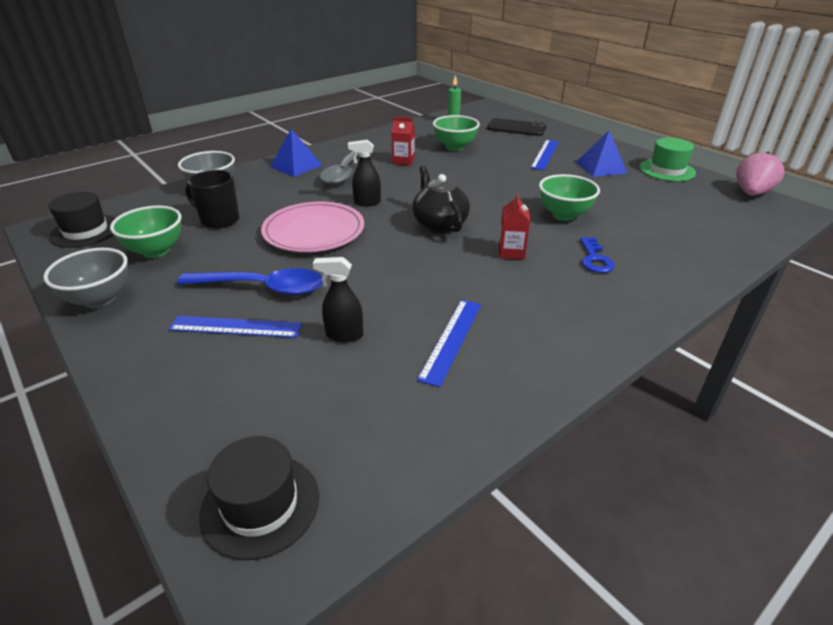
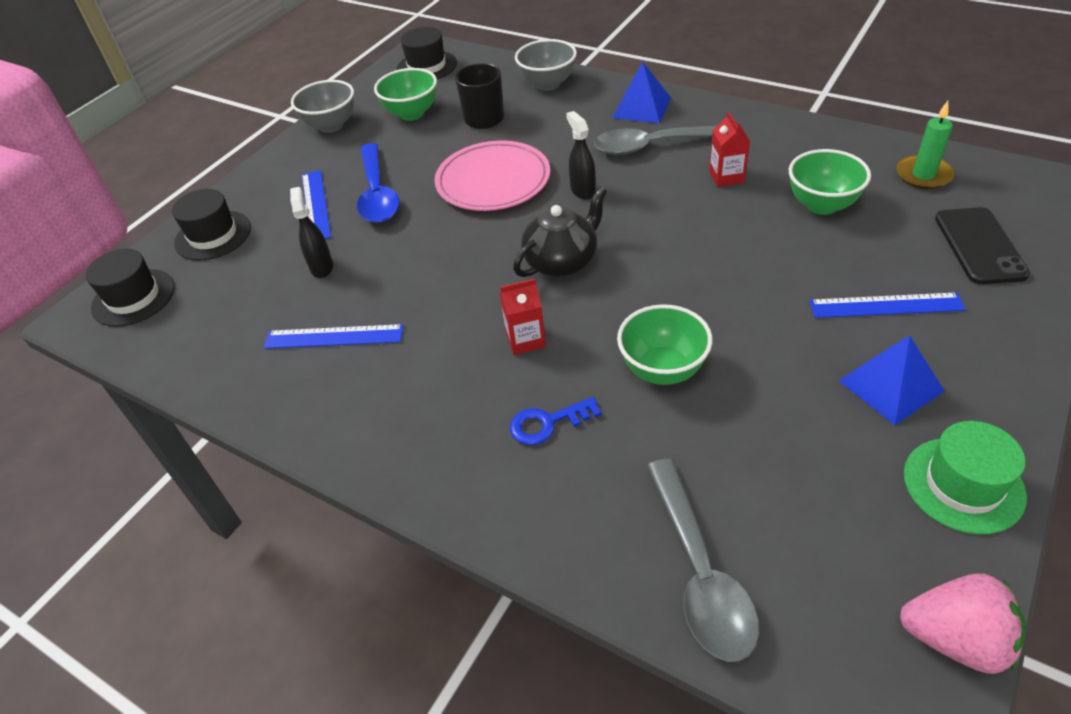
camera: 75 degrees right, 10 degrees up
(203, 413) = (213, 235): none -> black hat
(717, 237) = (700, 573): none -> grey spoon

